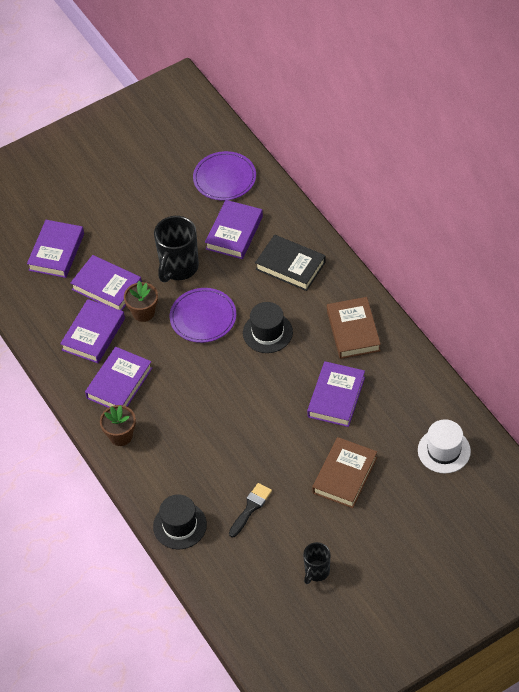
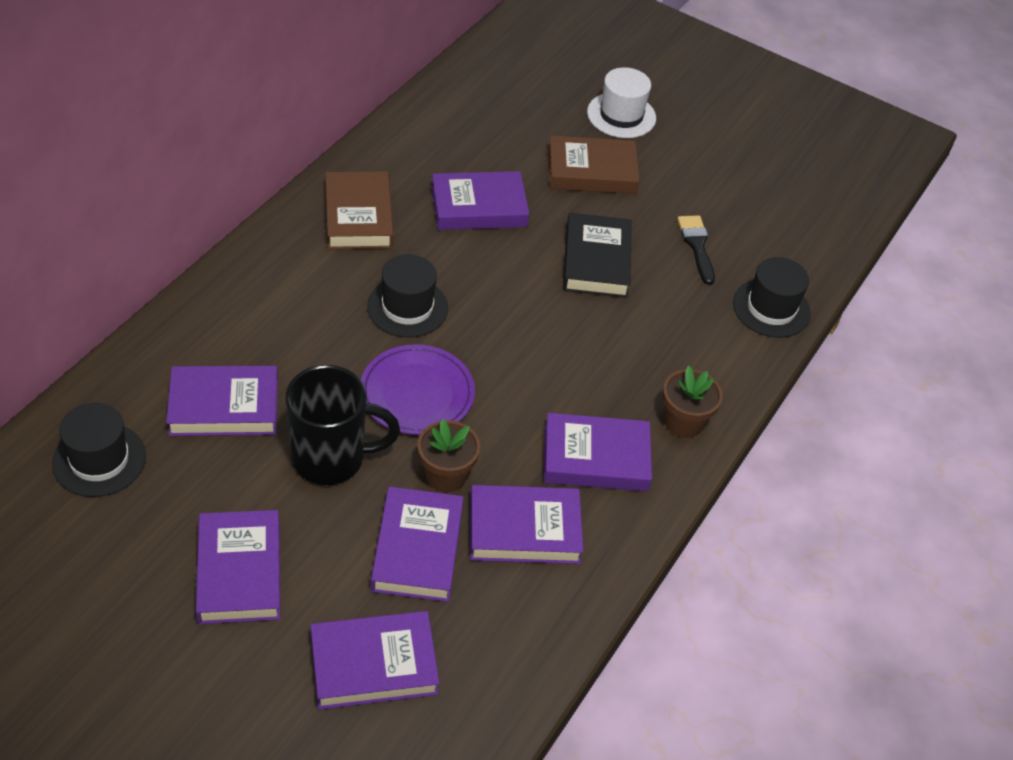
camera: 125 degrees left, 5 degrees down
(132, 216) = (239, 572): none -> purple book
(224, 178) = (99, 459): purple plate -> black hat
(250, 508) = (697, 246): black brush -> black brush turned 75 degrees clockwise
(290, 266) = (266, 315): black book -> black book (596, 261)
(316, 572) = (737, 164): black mug -> none
(353, 331) = (358, 216): brown book -> brown book turned 60 degrees counterclockwise
(444, 450) = (501, 95): white hat -> white hat (621, 115)

